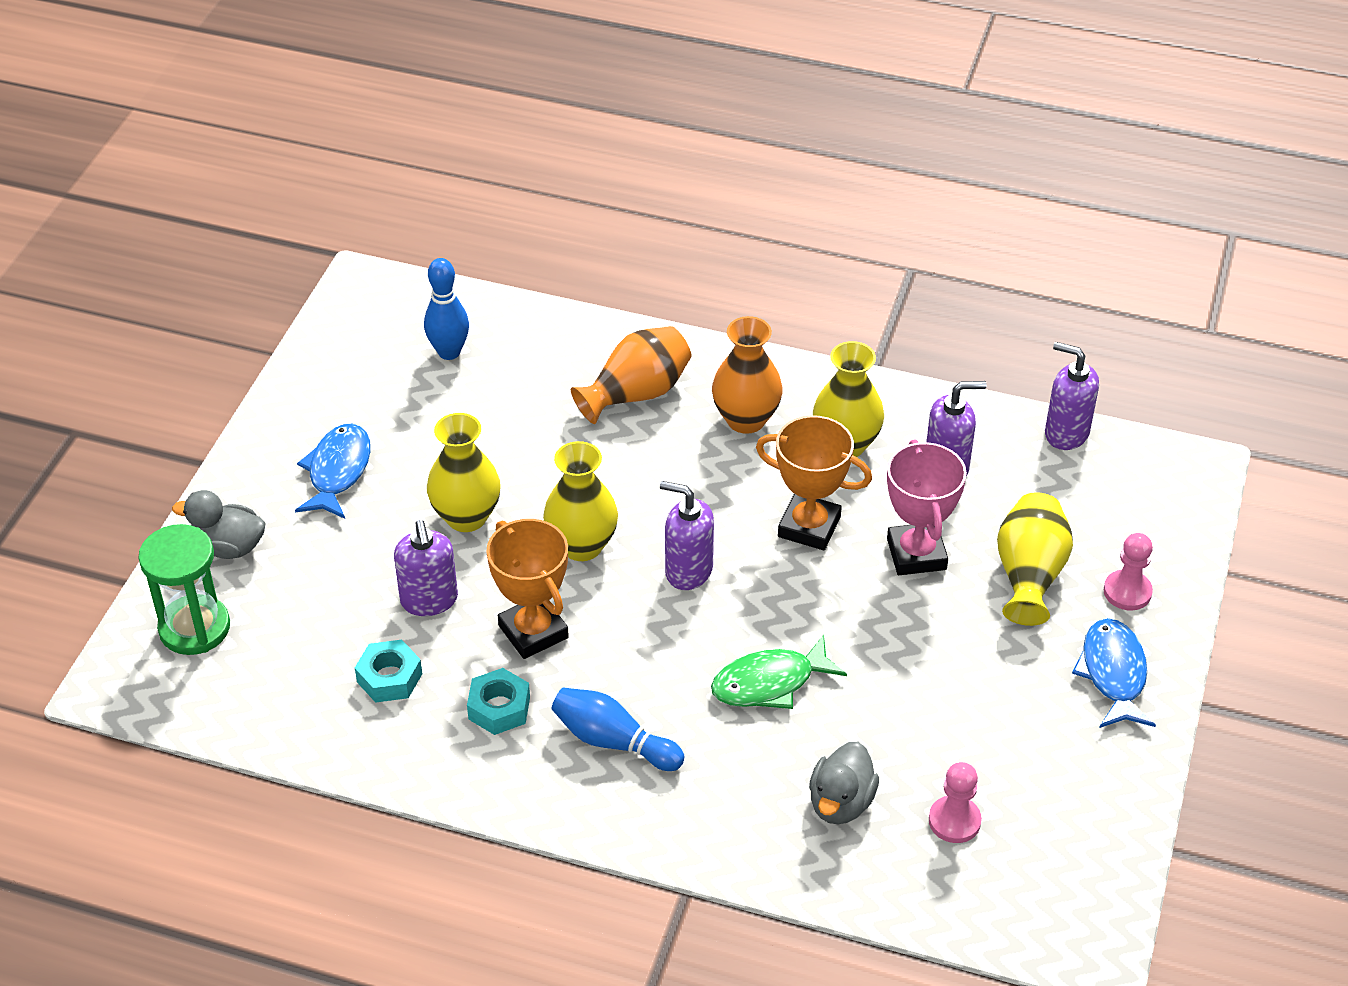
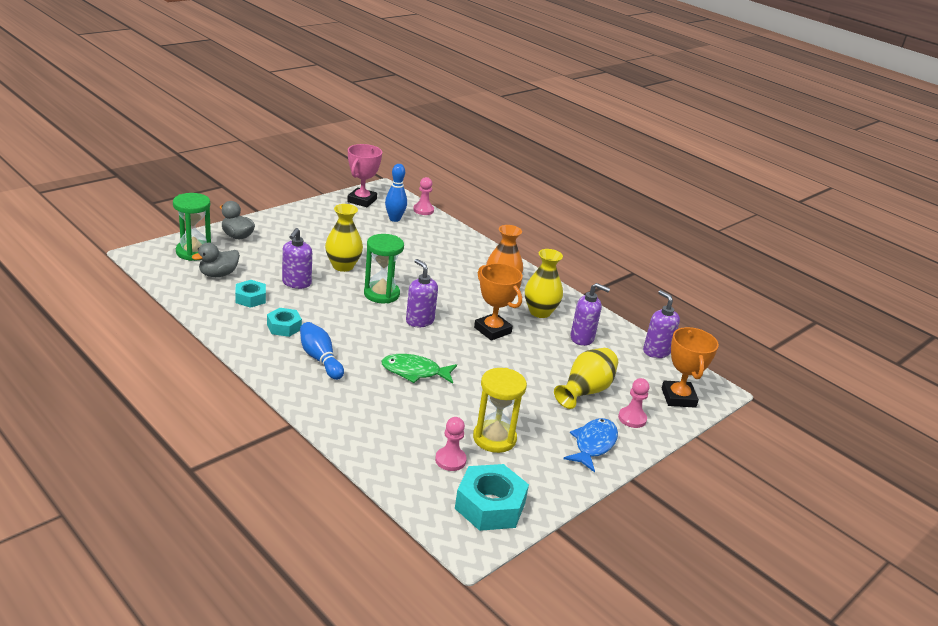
camera: 25 degrees right, 15 degrees down
(338, 471) = (307, 233): blue fish -> none
(476, 302) = (423, 210): none -> pink pawn
(533, 632) = (328, 310): orange trophy -> orange trophy (678, 398)
(582, 546) = (381, 294): yellow vase -> green hourglass
(636, 394) = (460, 260): orange vase -> none
(841, 803) = (401, 427): grey duck -> grey duck (218, 274)
(916, 554) = (535, 360): pink trophy -> pink trophy (362, 200)
(979, 744) = (494, 438): none -> yellow hourglass
(1066, 868) = (490, 506): none -> turquoise nut

